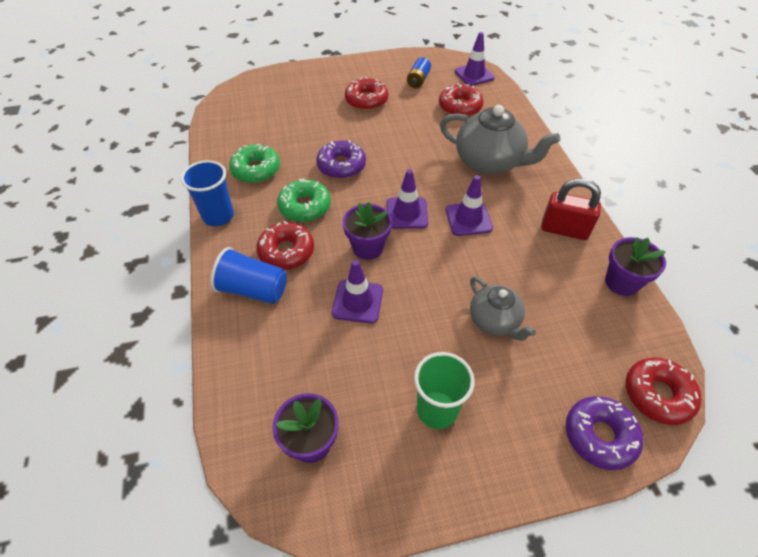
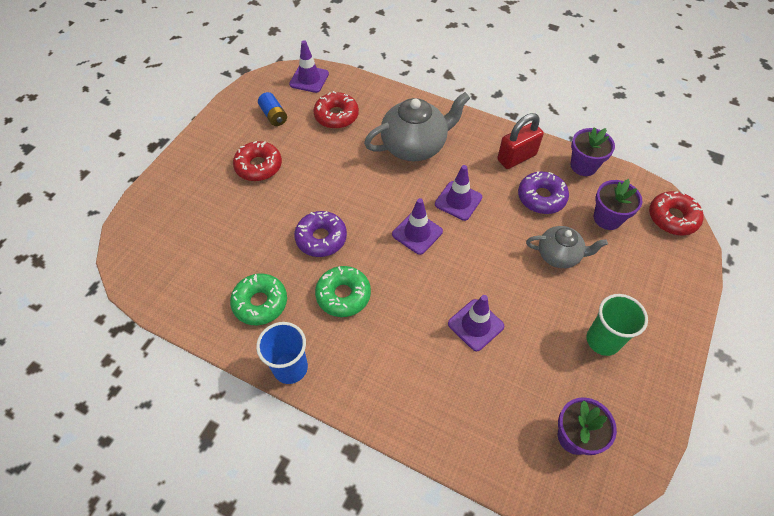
camera: 50 degrees left, 5 degrees up
(253, 289) = (402, 390): blue cup -> none
(286, 251) = (382, 340): red donut -> none
(368, 247) = (429, 282): purple flower pot -> purple flower pot (607, 218)
(599, 436) = (679, 268): purple donut -> purple donut (541, 197)

